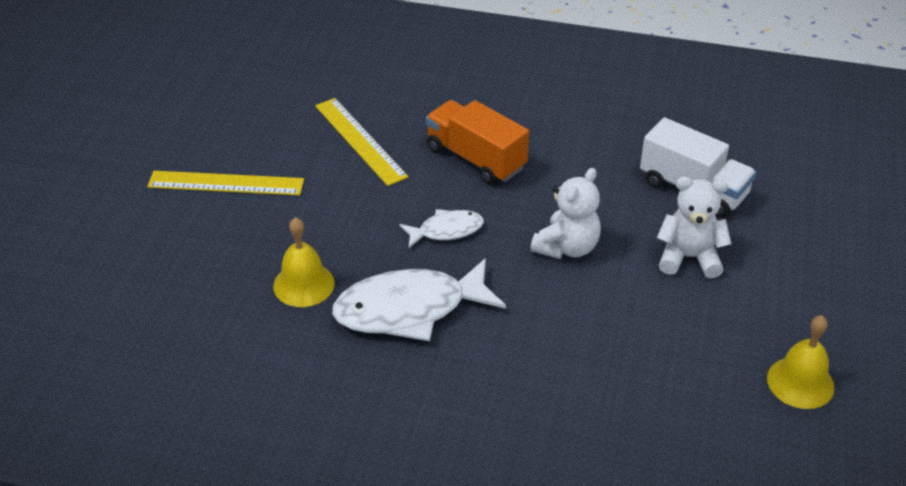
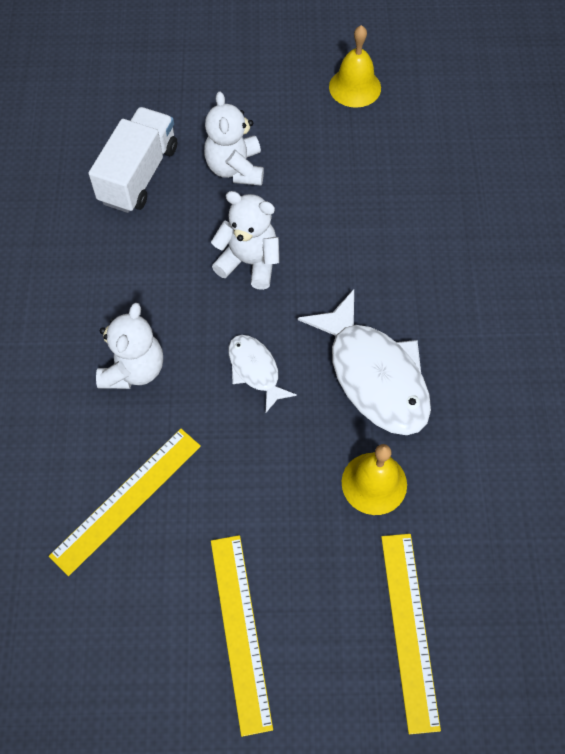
camera: 105 degrees left, 20 degrees up
(170, 276) = (409, 629): none -> yellow ruler
(475, 158) = (134, 369): orange truck -> white teddy bear

